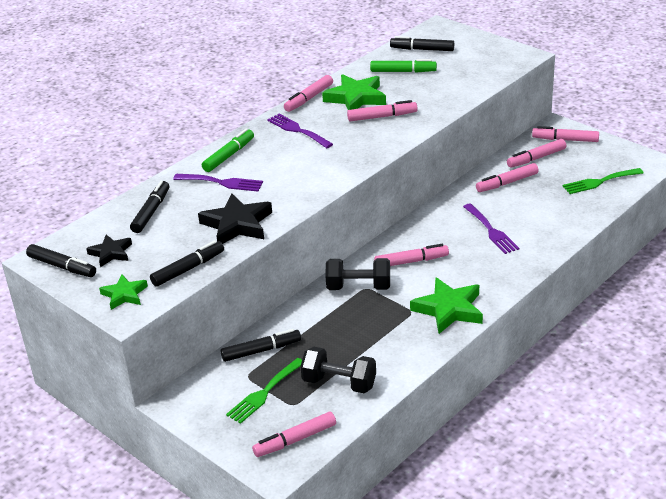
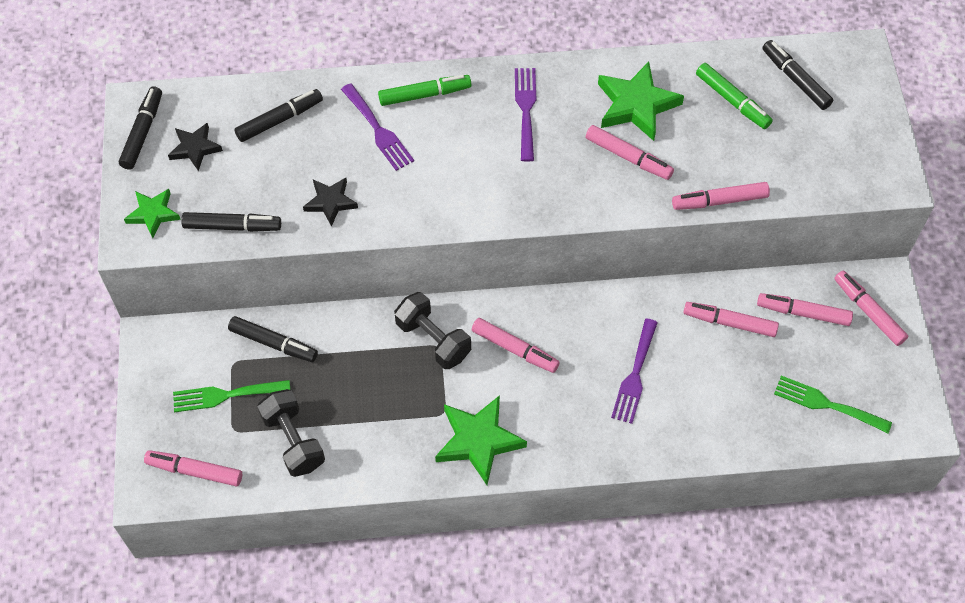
camera: 40 degrees right, 25 degrees up
(62, 266) = (142, 132): black marker -> black marker turned 150 degrees counterclockwise
(237, 224) = (330, 202): black star -> black star, size x0.60
(309, 98) = (590, 67): pink marker -> pink marker (719, 201)

